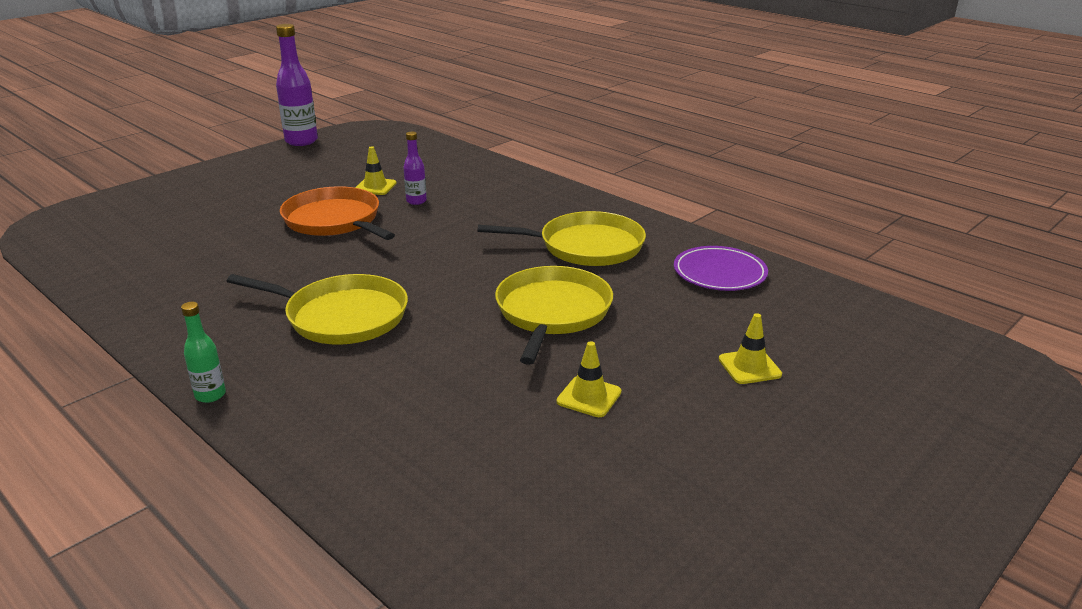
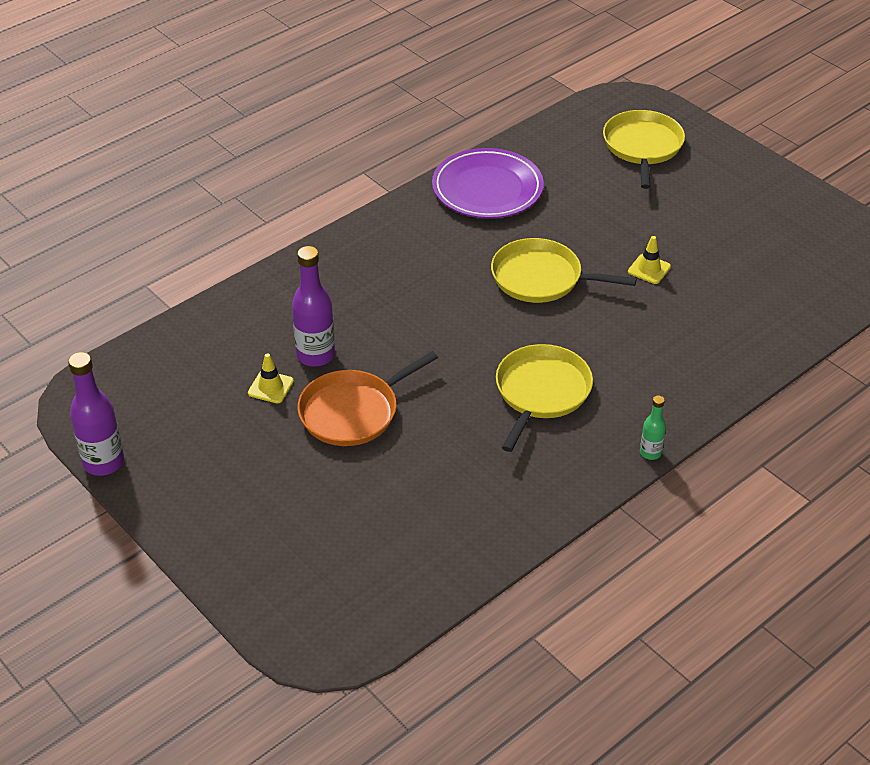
camera: 85 degrees left, 15 degrees up
(416, 201) = (315, 355): purple bottle -> purple bottle, size x1.87
(585, 246) = (432, 252): yellow pan -> yellow pan (642, 147)
(719, 273) = (487, 189): purple plate -> purple plate, size x1.56
(749, 367) = (615, 197): yellow traffic cone -> none

